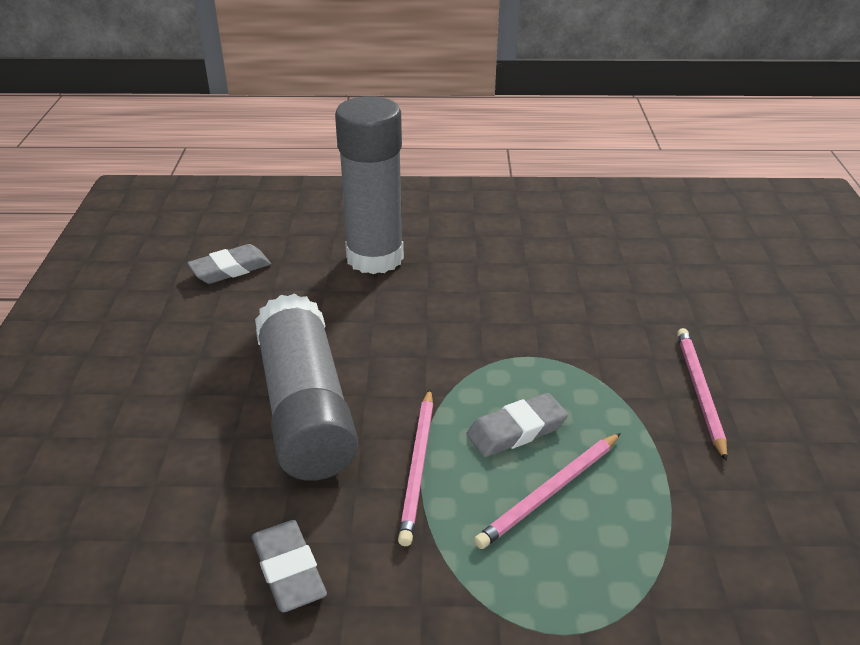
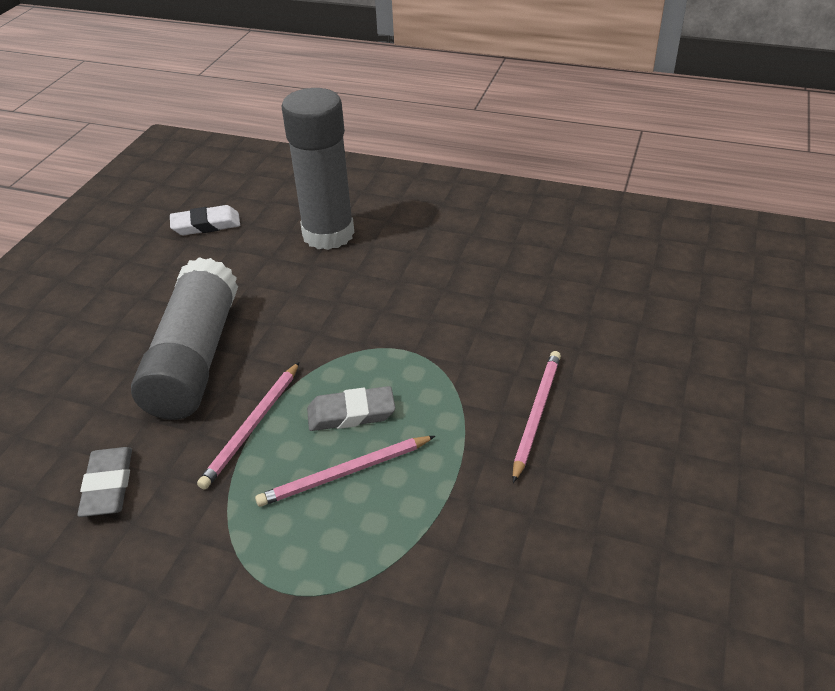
camera: 20 degrees right, 5 degrees up
(230, 269) = (206, 225): grey eraser -> white eraser

